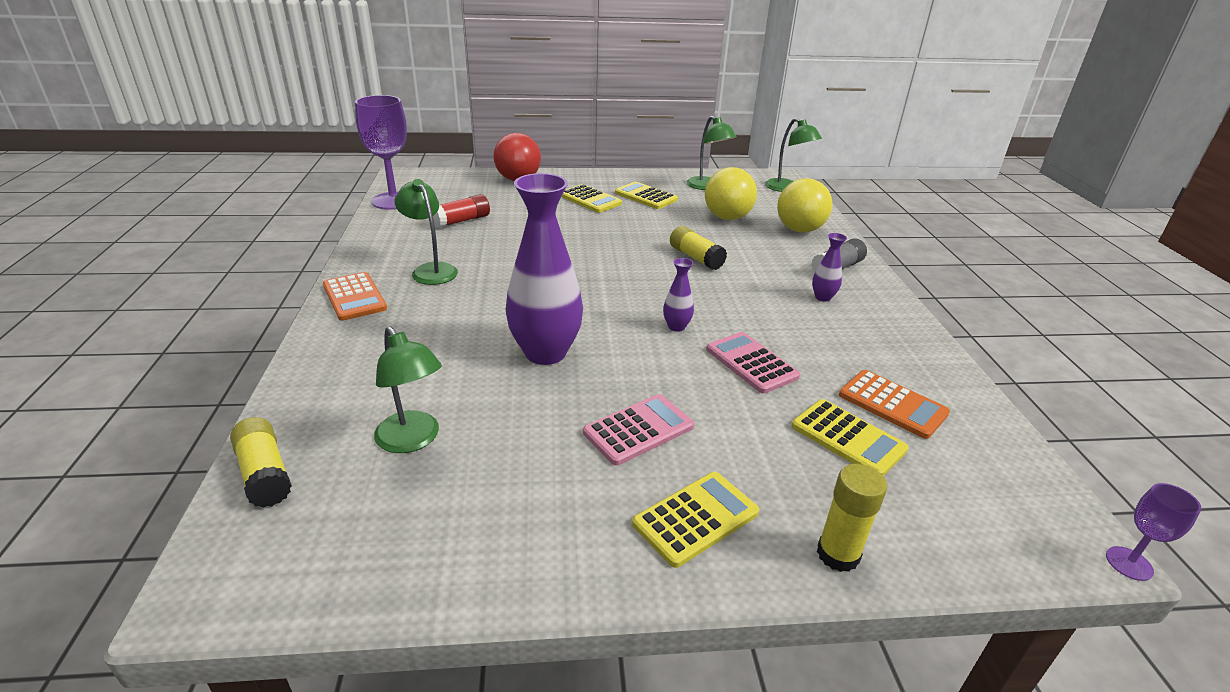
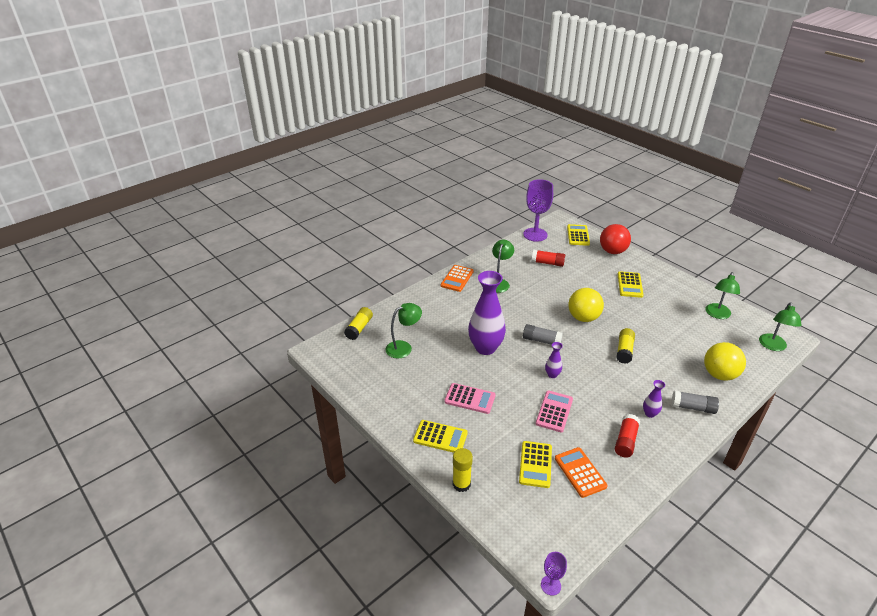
camera: 55 degrees right, 5 degrees up
(413, 440) = (404, 347): green lamp -> green lamp turned 135 degrees counterclockwise
(599, 300) = (541, 340): none -> grey glue stick
(646, 196) = (665, 300): yellow calculator -> yellow calculator (578, 235)
(727, 217) = (688, 340): yellow ball -> yellow ball (583, 318)
(857, 337) = (625, 441): none -> red glue stick
(892, 404) = (580, 472): orange calculator -> orange calculator turned 150 degrees clockwise

